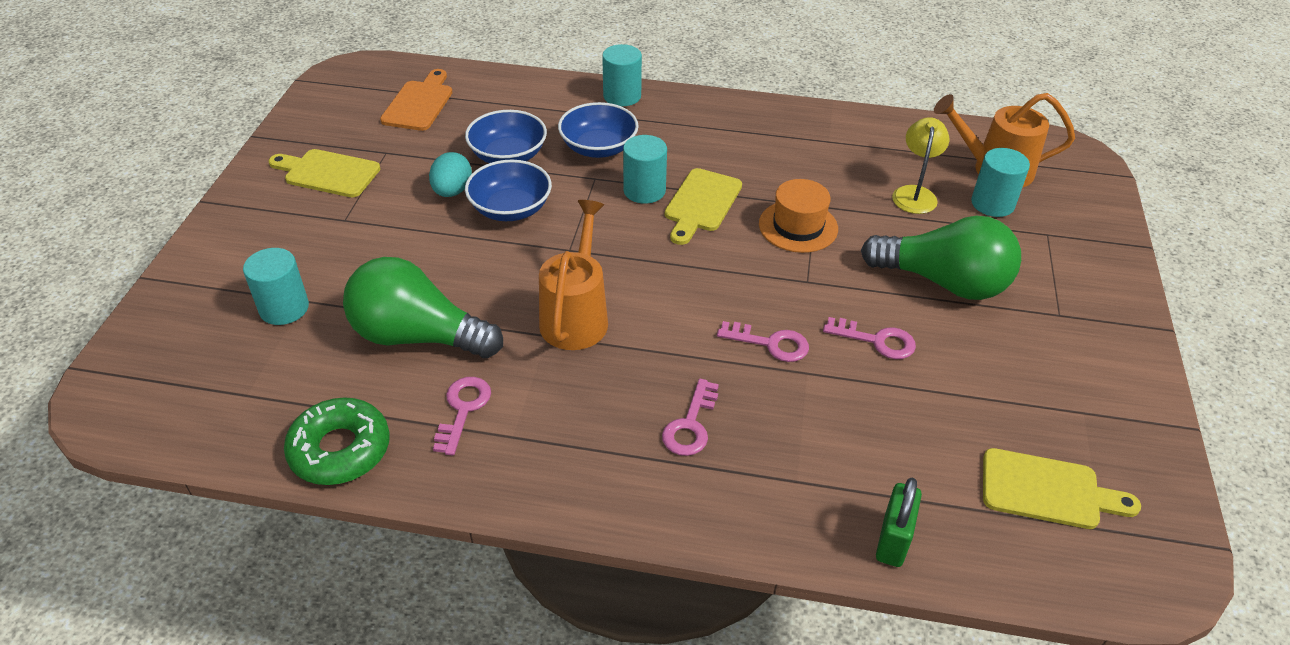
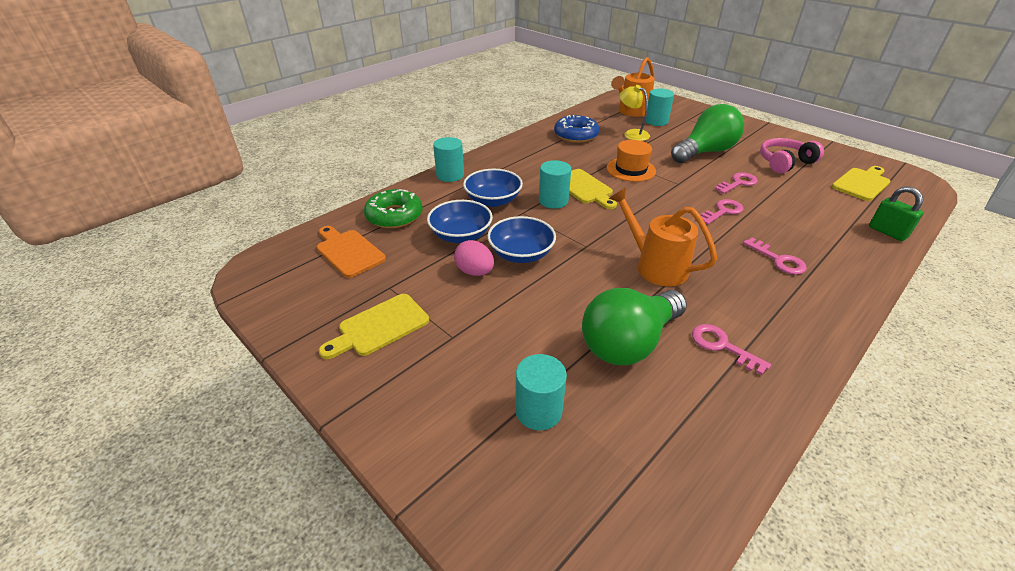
camera: 55 degrees left, 5 degrees down
(340, 450) = (738, 429): green donut -> green donut (394, 215)
(452, 191) = (475, 272): turquoise egg -> pink egg
(843, 146) = (576, 135): none -> blue donut
(1015, 379) = (784, 162): none -> pink headphones

